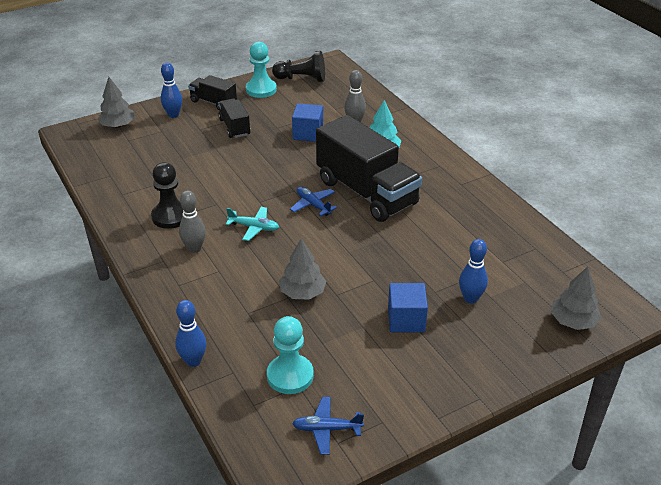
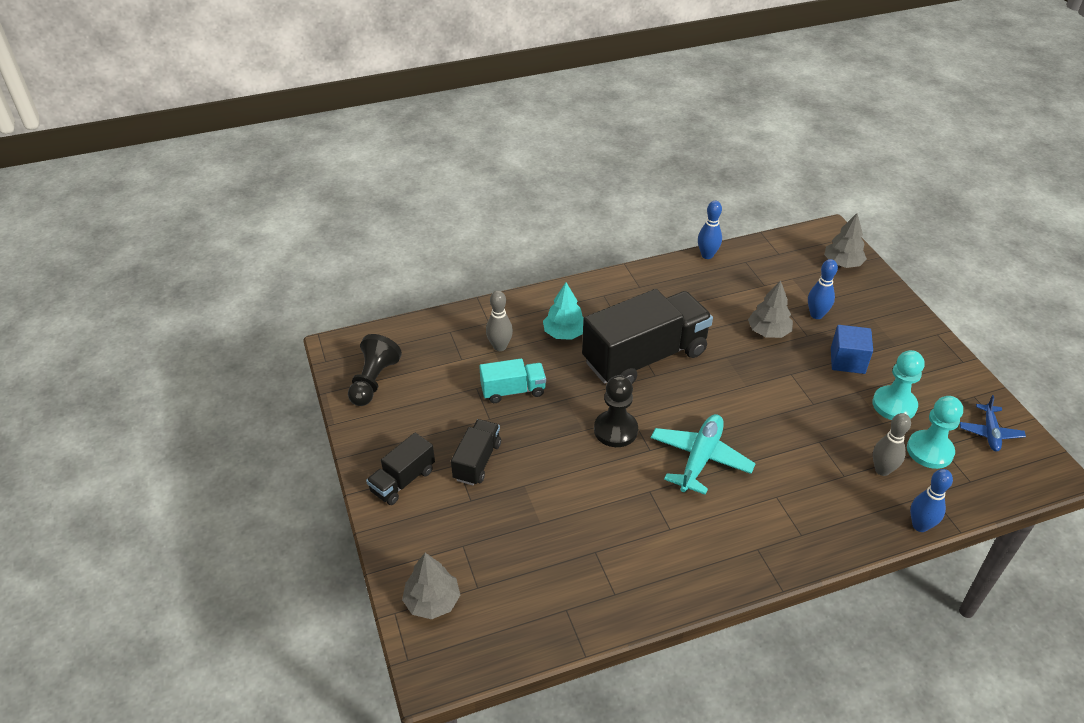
camera: 80 degrees left, 5 degrees up
(171, 216) = (671, 539): black pawn -> black pawn (615, 430)
(173, 115) = (423, 529): blue bowling pin -> blue bowling pin (707, 255)
(194, 249) = (736, 517): grey bowling pin -> grey bowling pin (882, 470)
(234, 127) = (477, 461): black truck -> black truck turned 120 degrees clockwise
(254, 227) = (700, 459): turquoise plane -> turquoise plane, size x1.65
(261, 90) = (386, 426): turquoise pawn -> turquoise pawn (894, 405)
(302, 293) = (812, 429): grey tree -> grey tree (768, 331)
(308, 134) = (513, 391): blue cube -> turquoise truck
(313, 205) = (663, 403): blue plane -> none

